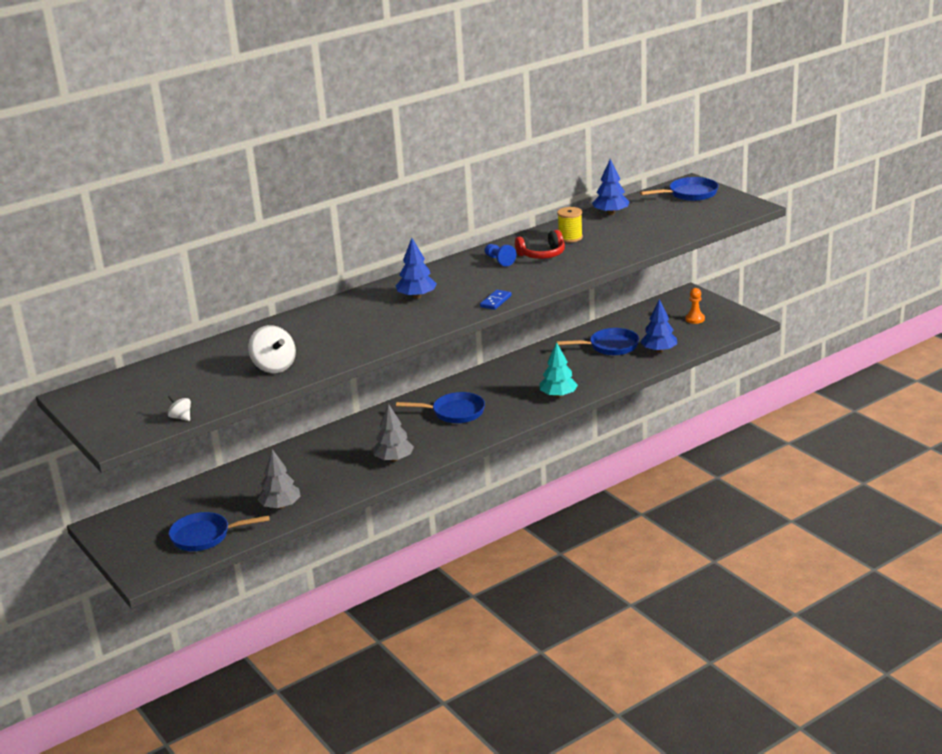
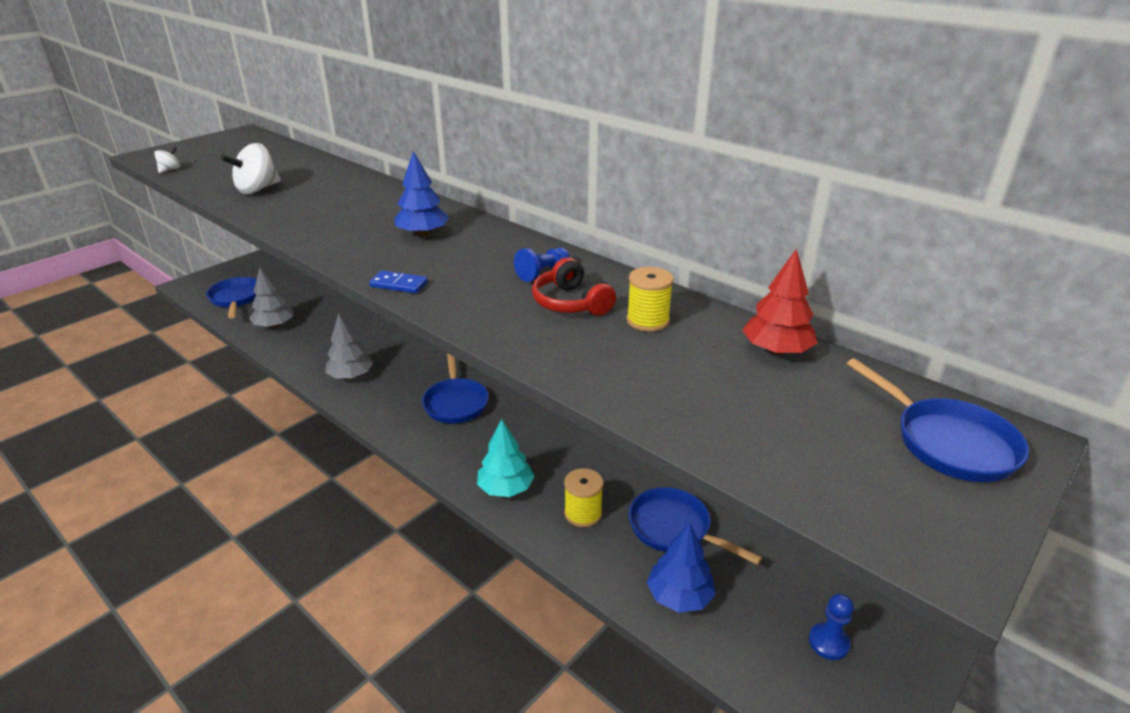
camera: 75 degrees right, 5 degrees up
(589, 372) = (583, 513): none -> yellow spool
(610, 346) = (674, 529): blue pan -> blue pan turned 150 degrees clockwise
(611, 213) = (776, 350): blue tree -> red tree
(695, 319) = (828, 642): orange pawn -> blue pawn

